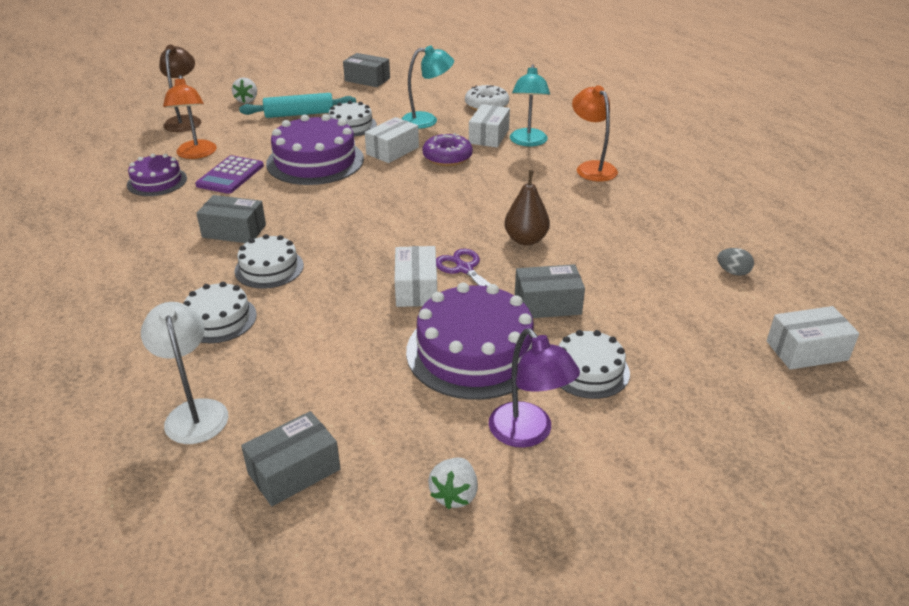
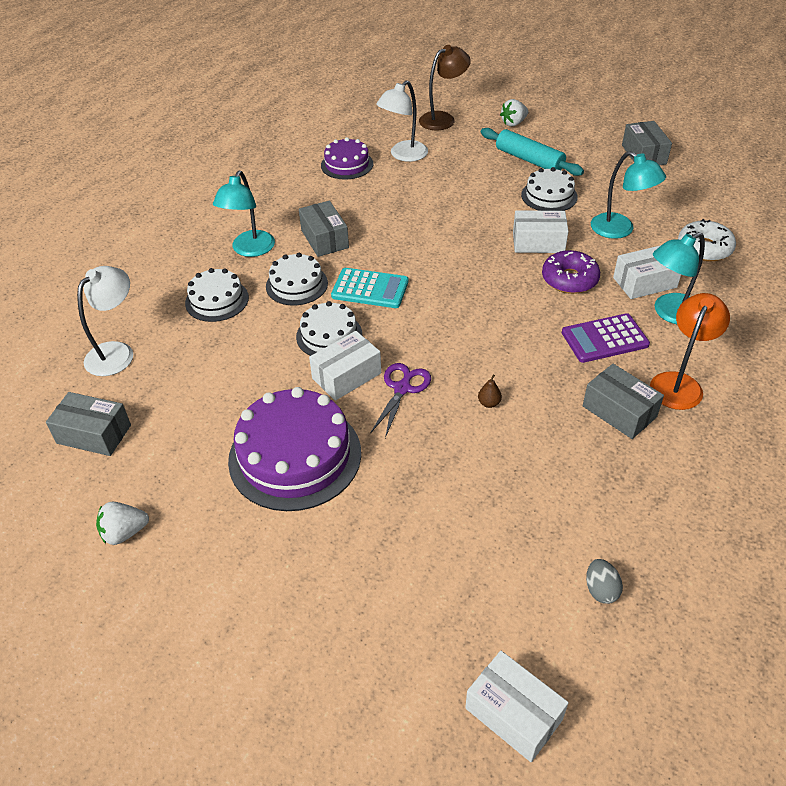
camera: 55 degrees right, 10 degrees up
(180, 274) = (250, 250): none -> turquoise lamp
(196, 154) = (403, 155): orange lamp -> white lamp
(230, 175) = (394, 189): purple calculator -> purple calculator (604, 339)
(315, 161) = (467, 214): purple cake -> none
(332, 236) = (370, 289): none -> turquoise calculator
(526, 240) = (489, 403): brown pear -> brown pear, size x0.47
(528, 434) = (220, 542): purple lamp -> none
(547, 304) = (402, 469): grey box -> grey box (619, 411)
(589, 370) = (331, 544): white cake -> white cake (329, 335)

